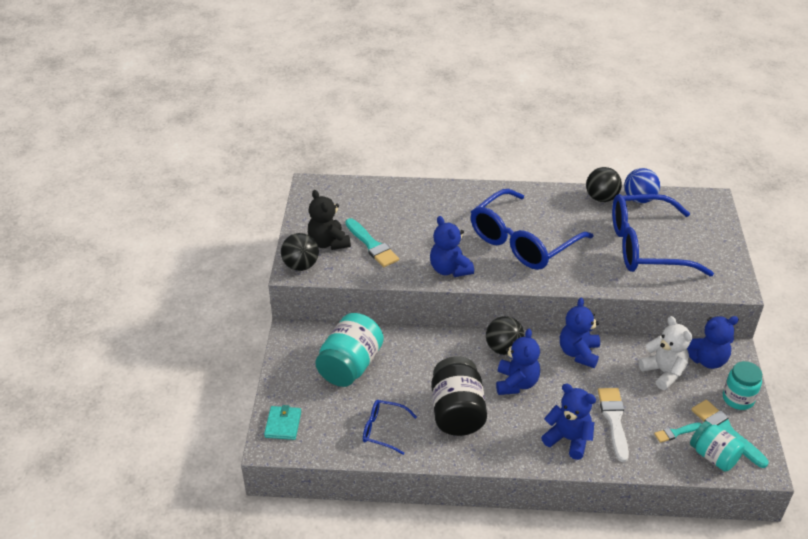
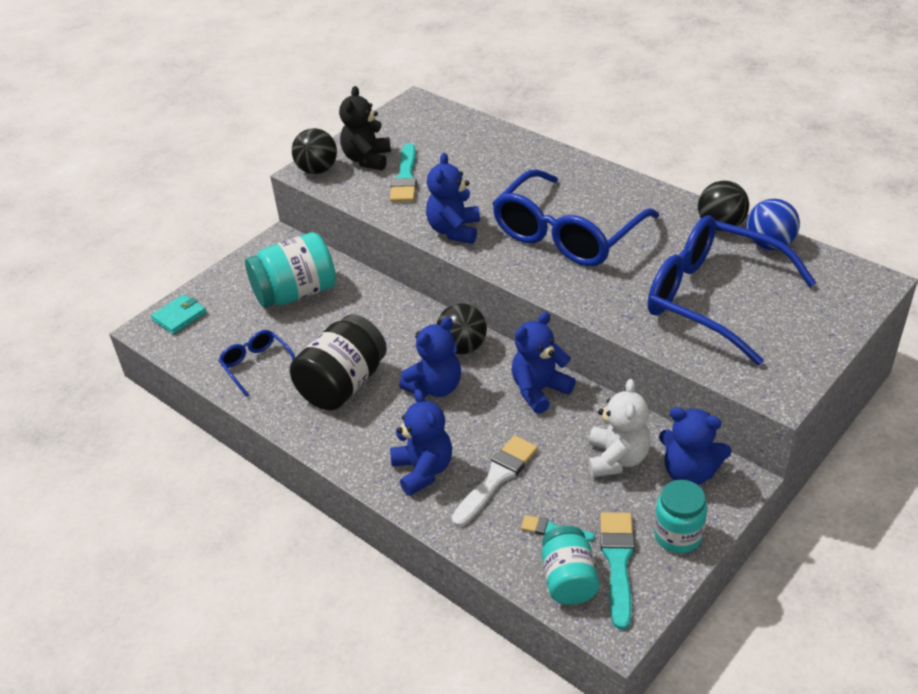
camera: 40 degrees right, 0 degrees up
(522, 242) = (566, 235): blue glasses -> blue glasses turned 45 degrees counterclockwise

